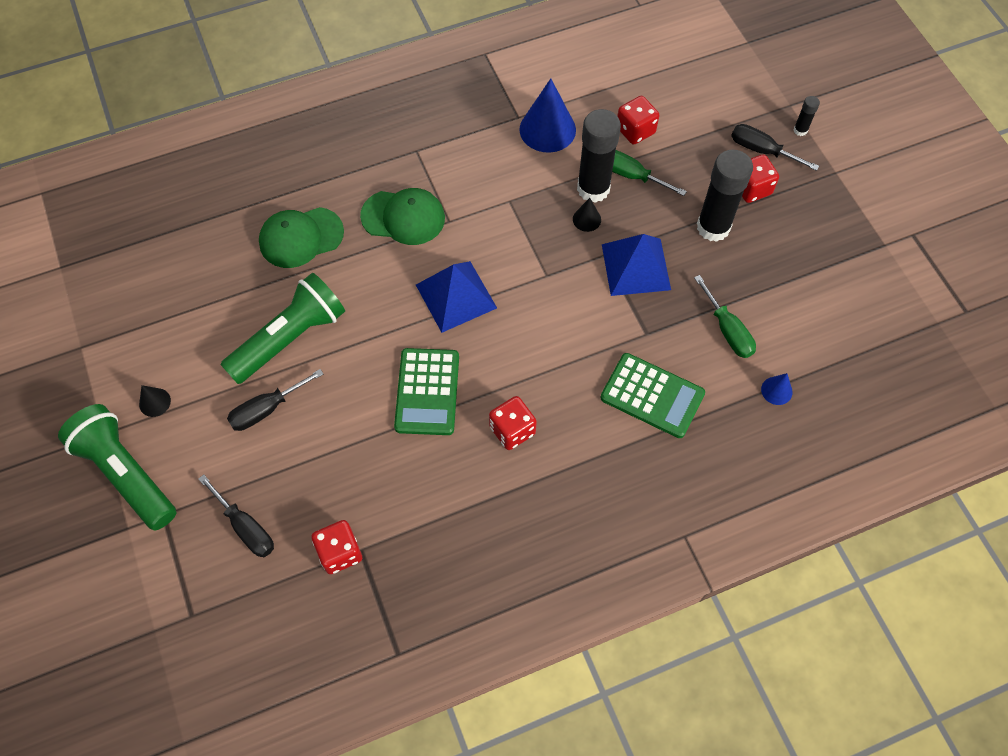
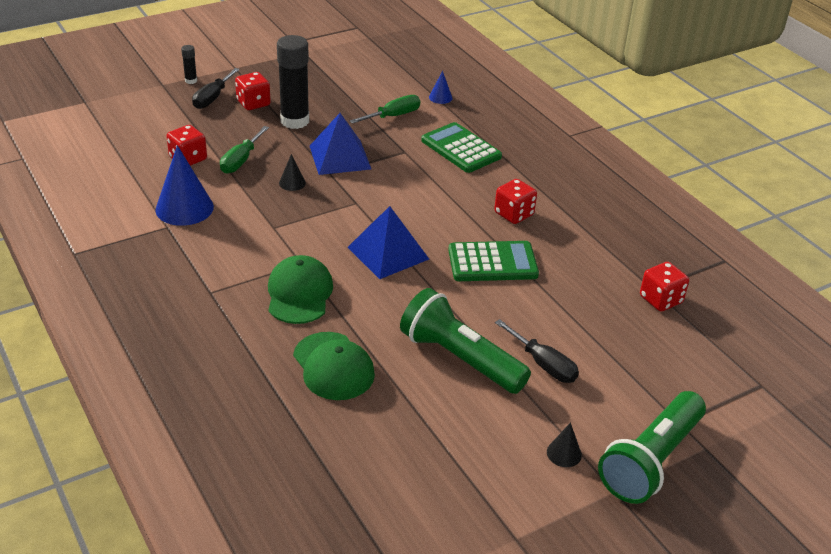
camera: 100 degrees left, 25 degrees down
(246, 527) = (666, 361): black screwdriver -> none
(593, 189) = (257, 180): black glue stick -> none
(652, 396) = (461, 149): green calculator -> green calculator turned 60 degrees counterclockwise

